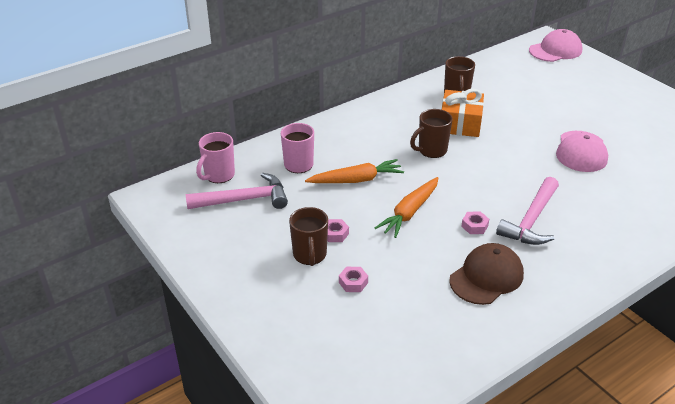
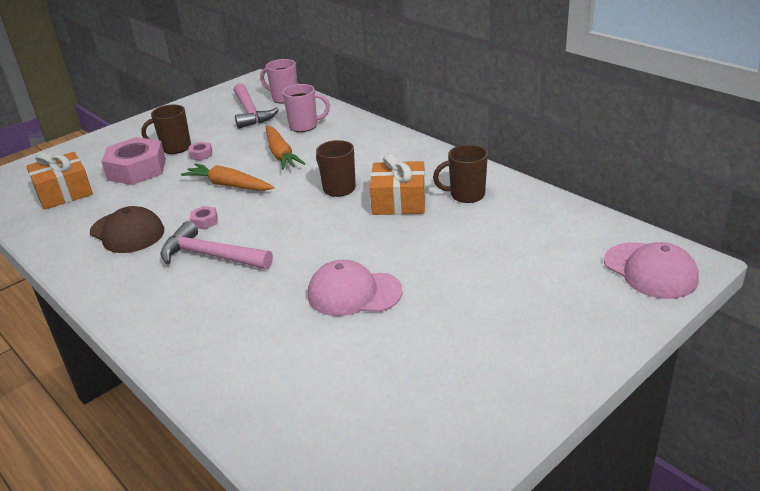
camera: 85 degrees right, 5 degrees down
(353, 282) = (137, 169): pink nut -> pink nut, size x2.42
(392, 341) = (64, 193): none -> orange gift

